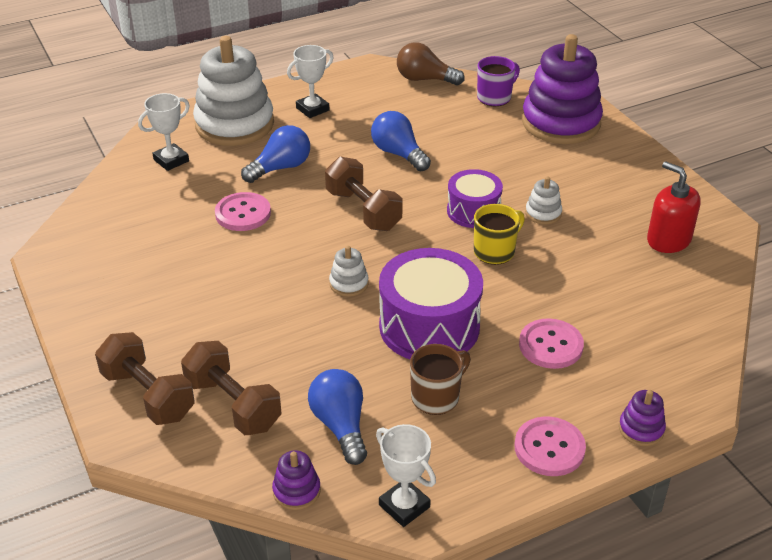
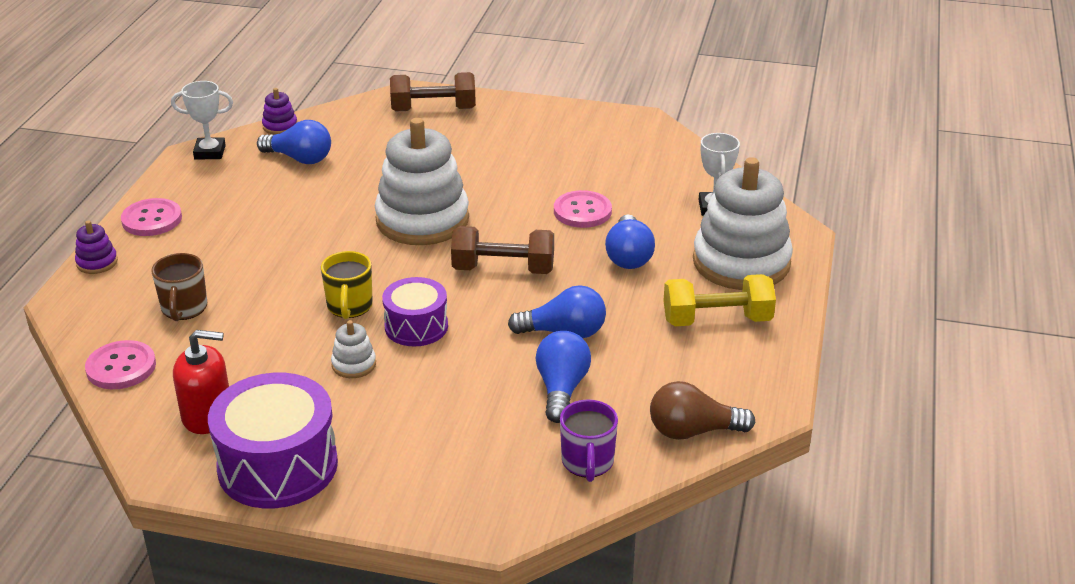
camera: 130 degrees right, 5 degrees down
(233, 404) = (379, 132): brown dumbbell -> none
(312, 109) = (717, 320): white trophy -> yellow dumbbell
(349, 284) = (422, 220): white stacking toy -> white stacking toy, size x2.42
(425, 79) = (693, 431): brown light bulb -> brown light bulb turned 150 degrees counterclockwise
(429, 326) = (323, 231): purple drum -> purple drum (278, 466)
(436, 397) = (260, 201): brown mug -> brown mug (184, 309)
(451, 130) = (561, 389): none -> blue light bulb
(550, 345) = (219, 271): pink button -> pink button (121, 367)
(561, 123) = (473, 480): purple stacking toy -> none

